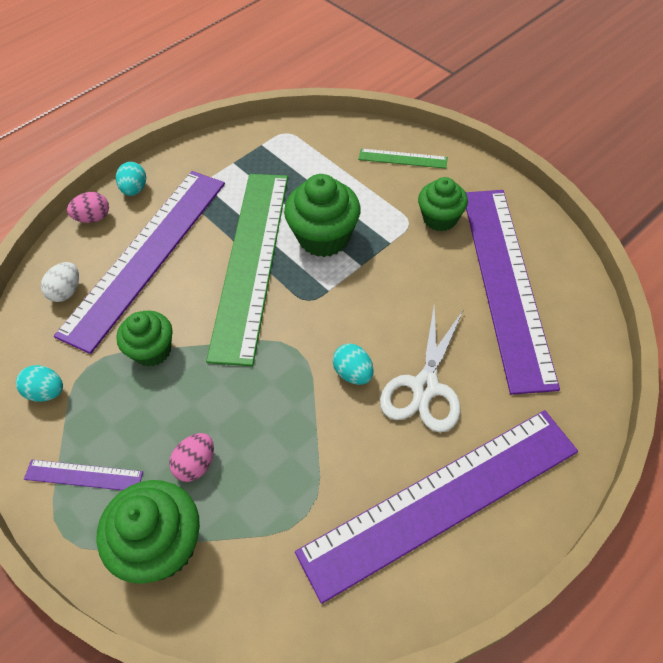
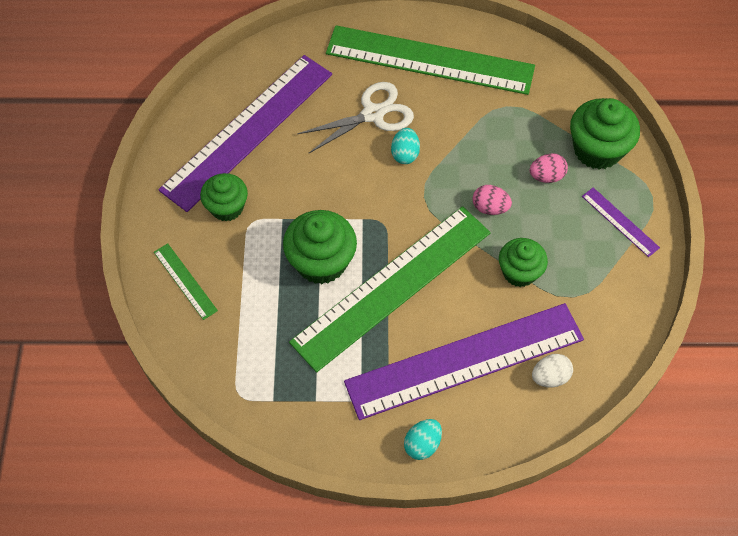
camera: 140 degrees left, 5 degrees up
(46, 392) = (613, 299): turquoise egg -> none
(93, 218) = (480, 441): pink egg -> pink egg (490, 208)
(441, 501) = (430, 60): purple ruler -> green ruler

